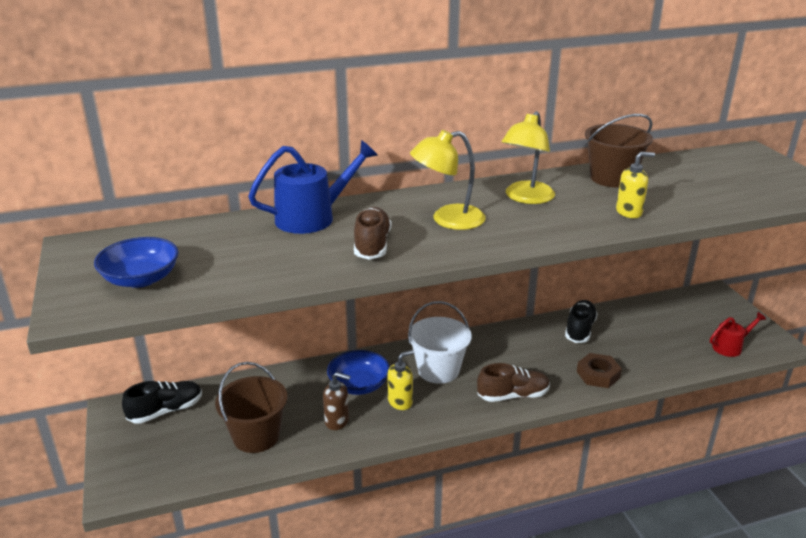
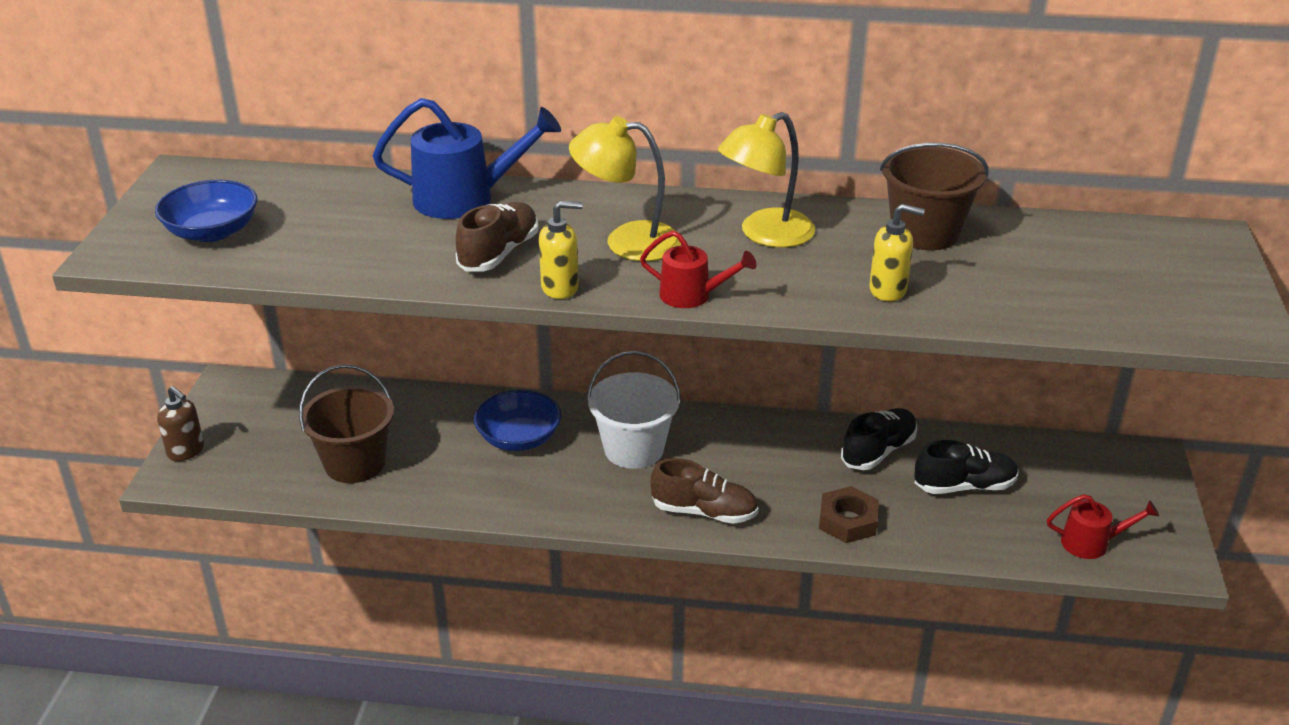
camera: 25 degrees right, 5 degrees up
(166, 411) = (279, 402): black shoe -> black shoe (964, 486)
(337, 421) = (459, 475): brown soap dispenser -> brown soap dispenser (186, 451)
(400, 402) = (553, 475): yellow soap dispenser -> yellow soap dispenser (560, 288)
(523, 241) = (693, 296): none -> red watering can

